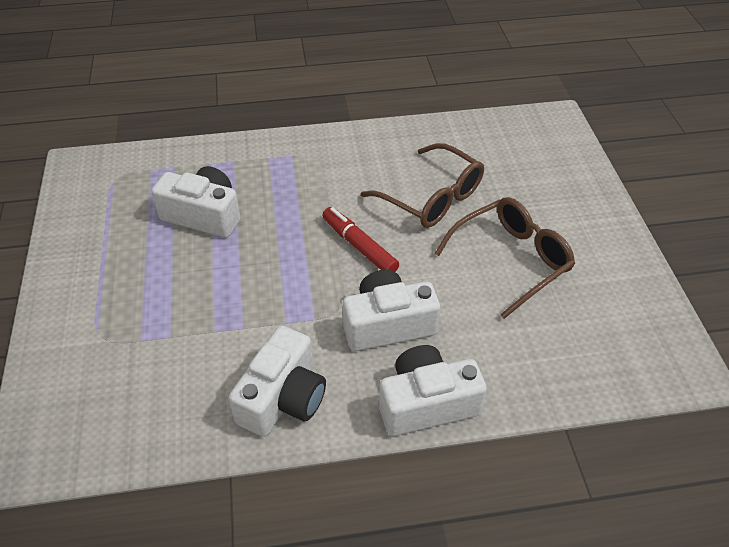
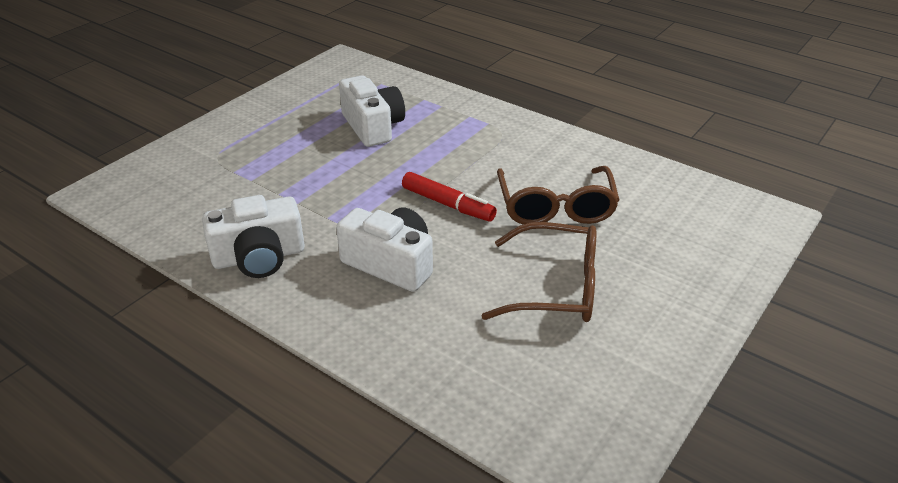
camera: 45 degrees right, 10 degrees down
(359, 246) = (448, 204): red marker -> red marker turned 120 degrees clockwise
(427, 403) = (340, 328): white camera -> none

